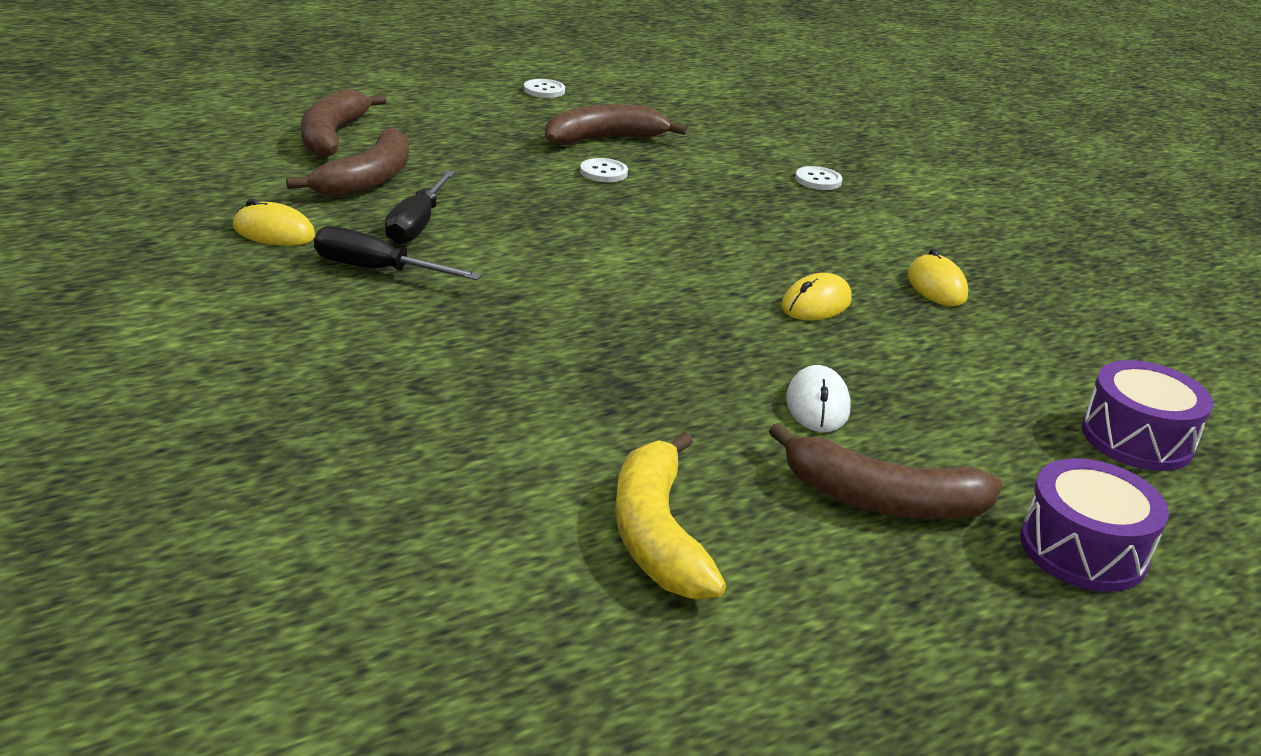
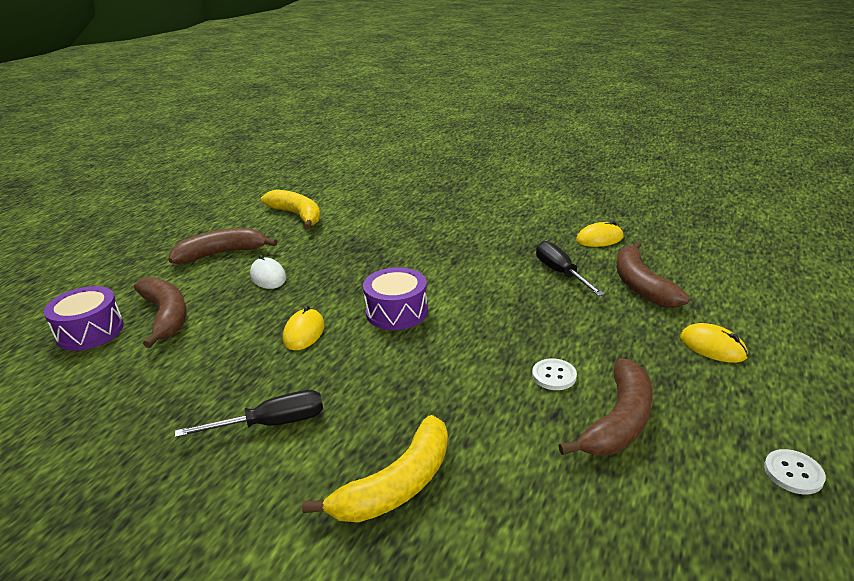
camera: 150 degrees right, 0 degrees up
(332, 136) = (734, 304): brown banana -> brown banana (166, 316)
(376, 270) = (526, 244): black screwdriver -> black screwdriver (272, 424)
(818, 180) = (397, 485): white button -> yellow banana
(936, 286) = (229, 391): yellow mouse -> yellow mouse (712, 347)
(1082, 549) = (132, 269): purple drum -> purple drum (397, 312)

